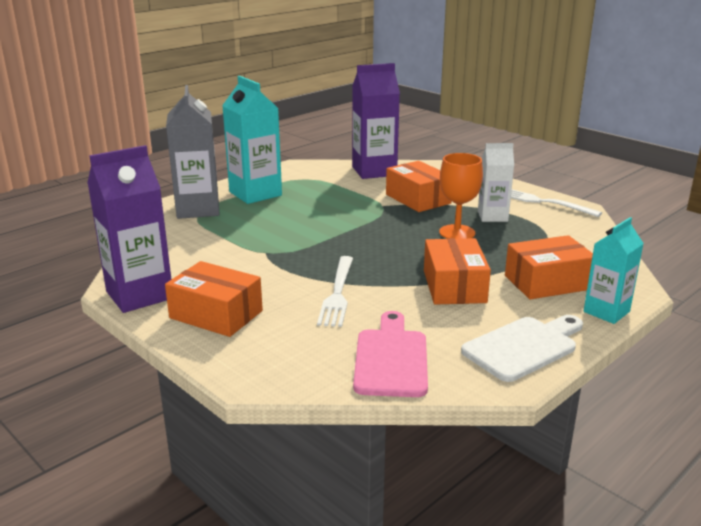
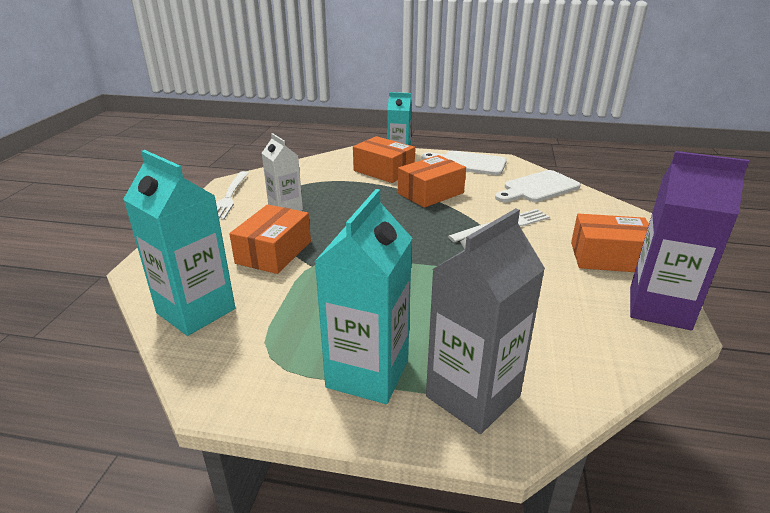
camera: 125 degrees left, 5 degrees up
(216, 314) = (608, 257): orange box -> orange box turned 75 degrees counterclockwise
(374, 171) = (196, 311): purple carton -> turquoise carton
(391, 359) = (538, 188): pink cutting board -> white cutting board
(457, 232) = (338, 214): orange goblet -> none

